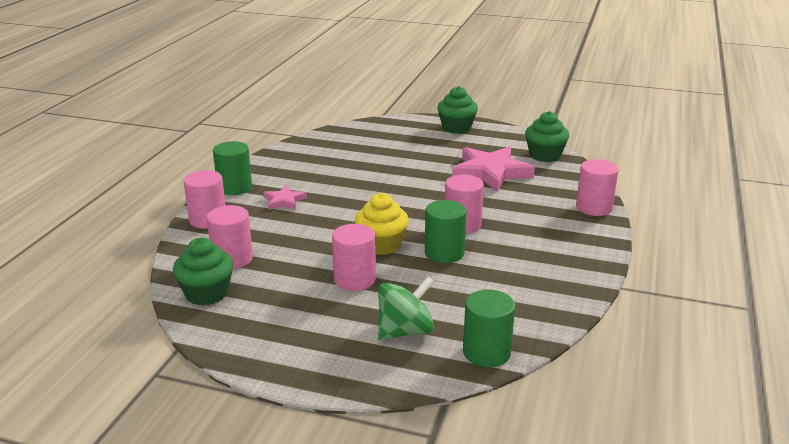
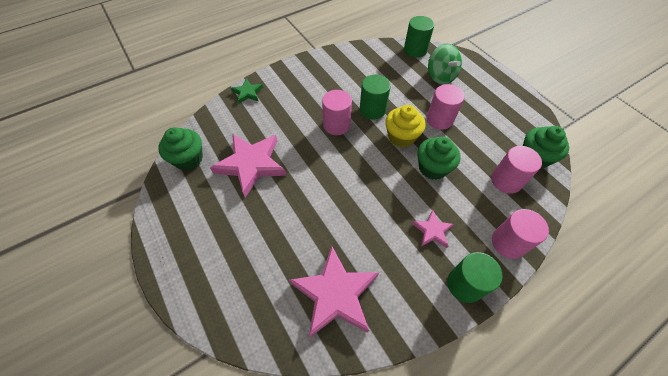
camera: 140 degrees left, 30 degrees up
(330, 152) = (335, 294): none -> pink star
(405, 331) = (440, 76): green spinning top -> green spinning top turned 120 degrees counterclockwise
(456, 128) = (182, 254): green cupcake -> green cupcake (432, 168)
(594, 208) = (247, 93): pink cylinder -> green star

